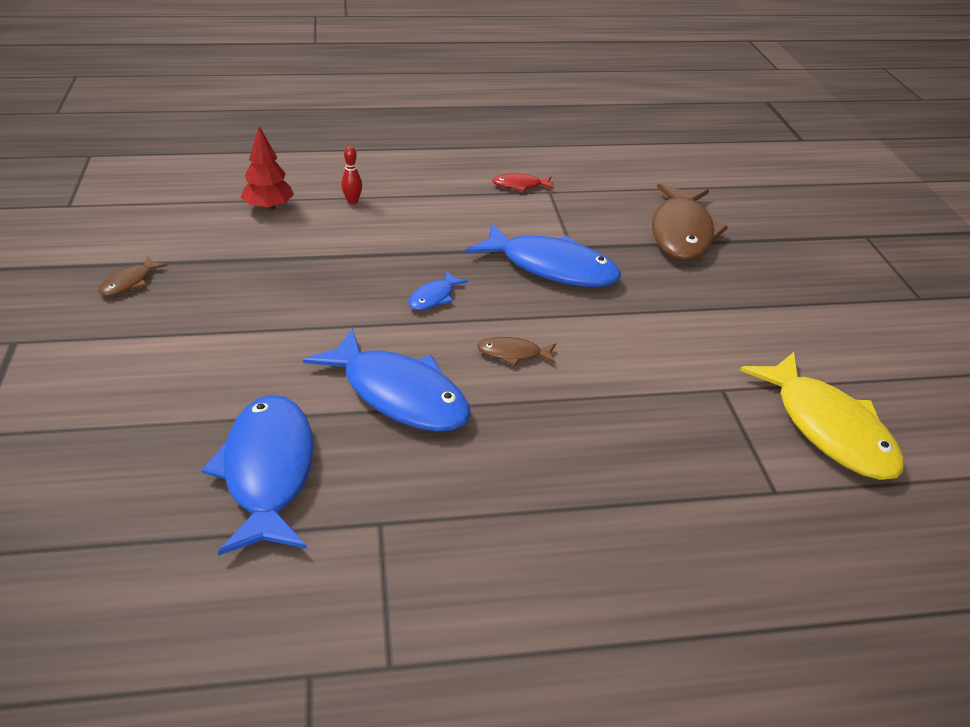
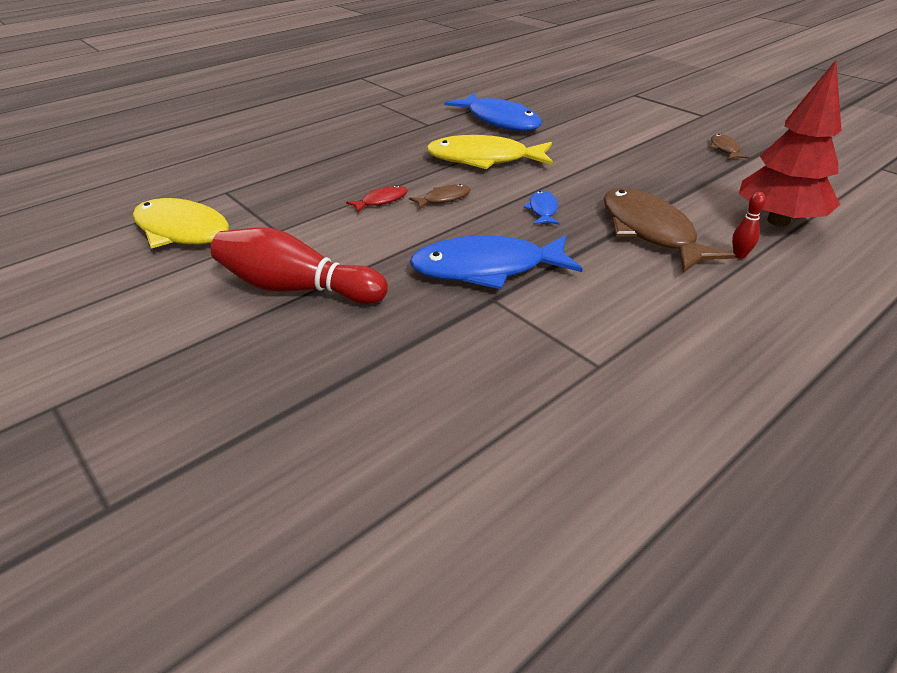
camera: 150 degrees right, 0 degrees up
(269, 208) = (778, 221): red tree -> red tree, size x1.67
(399, 395) = (484, 159): blue fish -> yellow fish
(520, 185) = (640, 357): red fish -> red fish (381, 201)
(682, 233) = (390, 375): brown fish -> brown fish (650, 231)
(723, 314) = (297, 288): none -> red bowling pin

